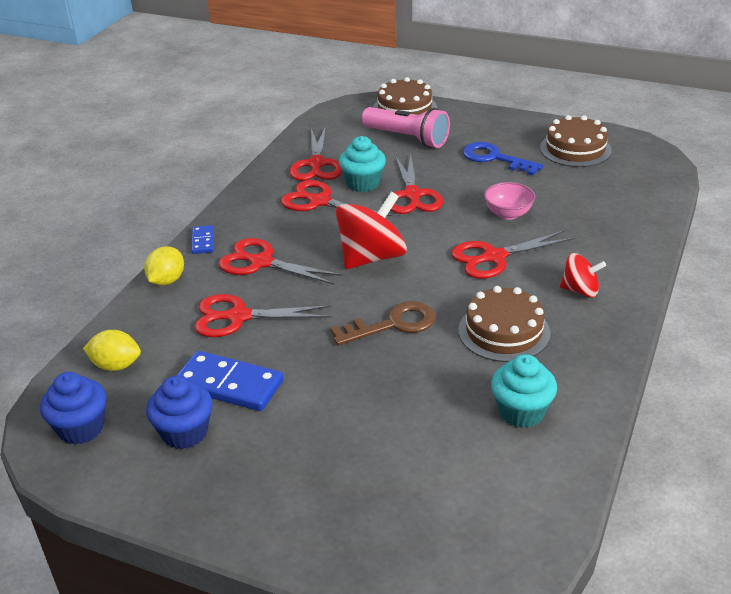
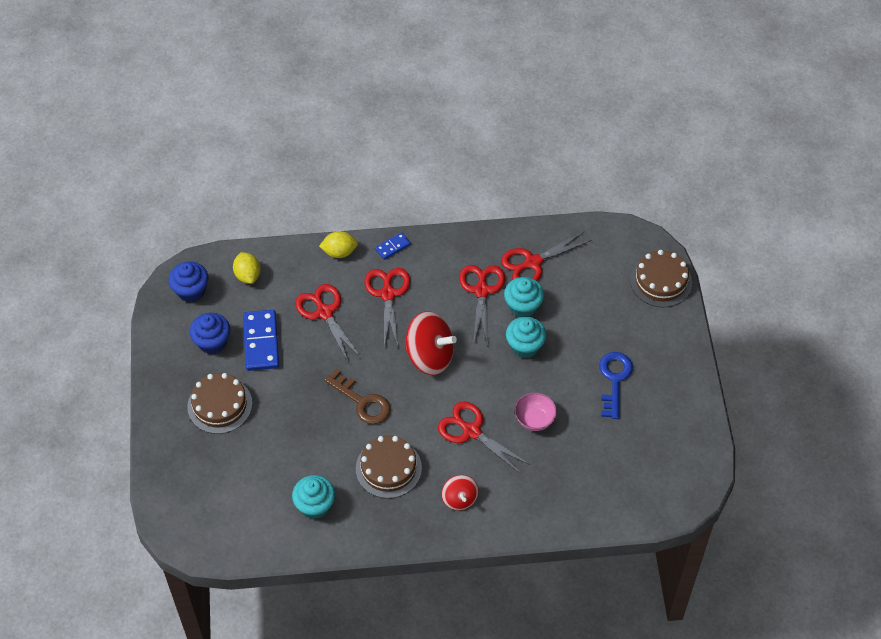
camera: 60 degrees right, 20 degrees up
(407, 138) = (610, 305): pink flashlight -> none
(412, 195) = (525, 346): red scissors -> turquoise cupcake
(575, 149) = (665, 433): brown cake -> brown cake (220, 405)

